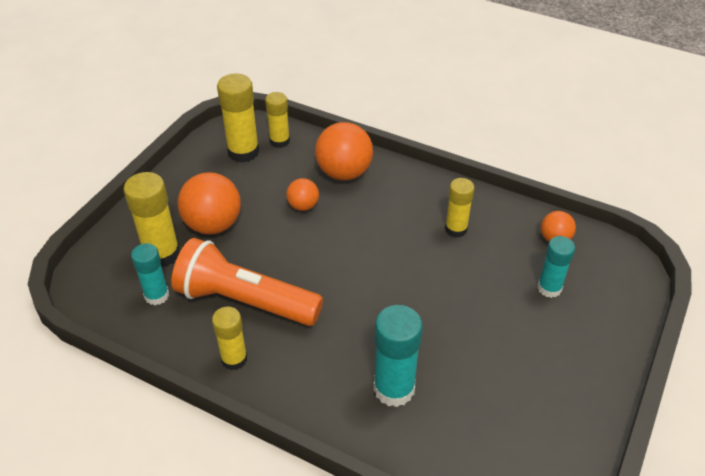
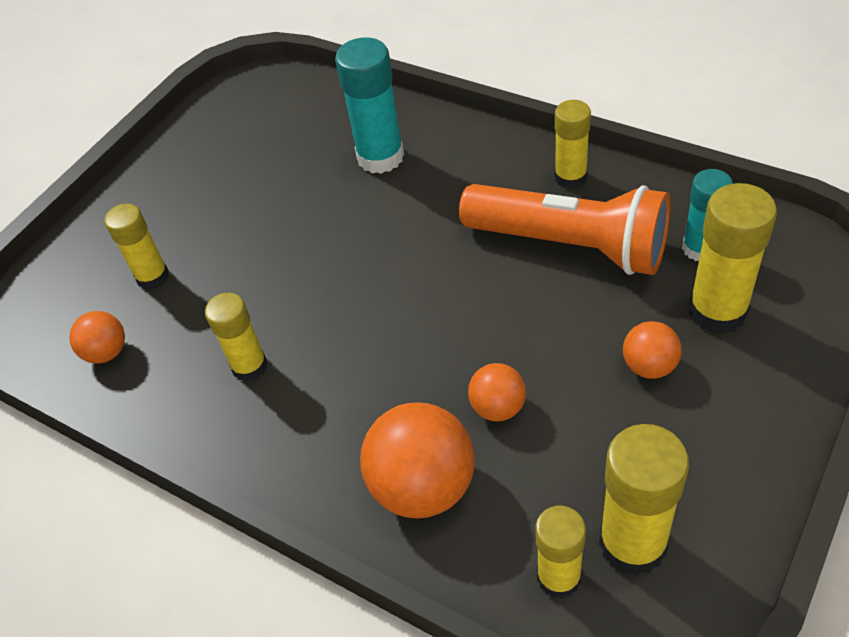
camera: 170 degrees left, 5 degrees up
(213, 225) = (649, 366): orange ball -> orange ball, size x0.54
(549, 288) = (152, 277): turquoise glue stick -> yellow glue stick

